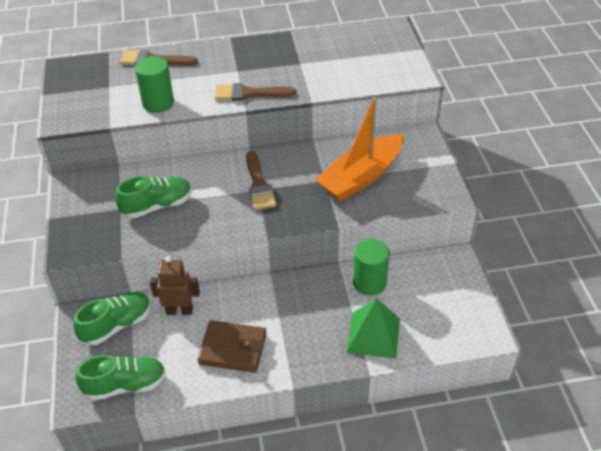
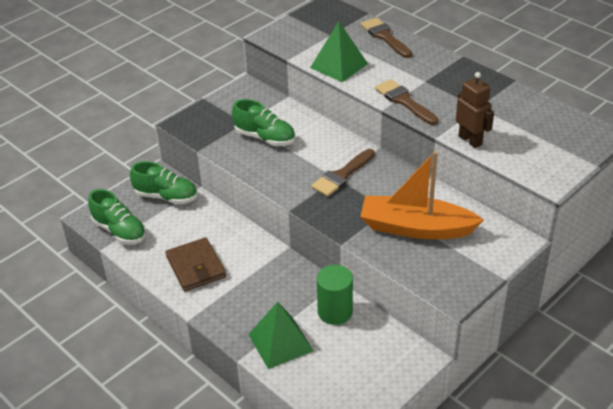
camera: 55 degrees right, 5 degrees down
(158, 103) = (338, 65): green cylinder -> green pyramid
(179, 310) = (206, 219): brown robot -> brown robot (470, 140)

